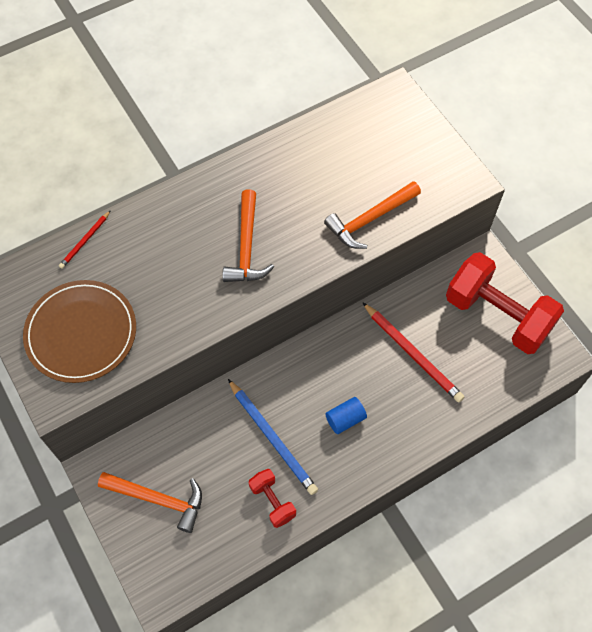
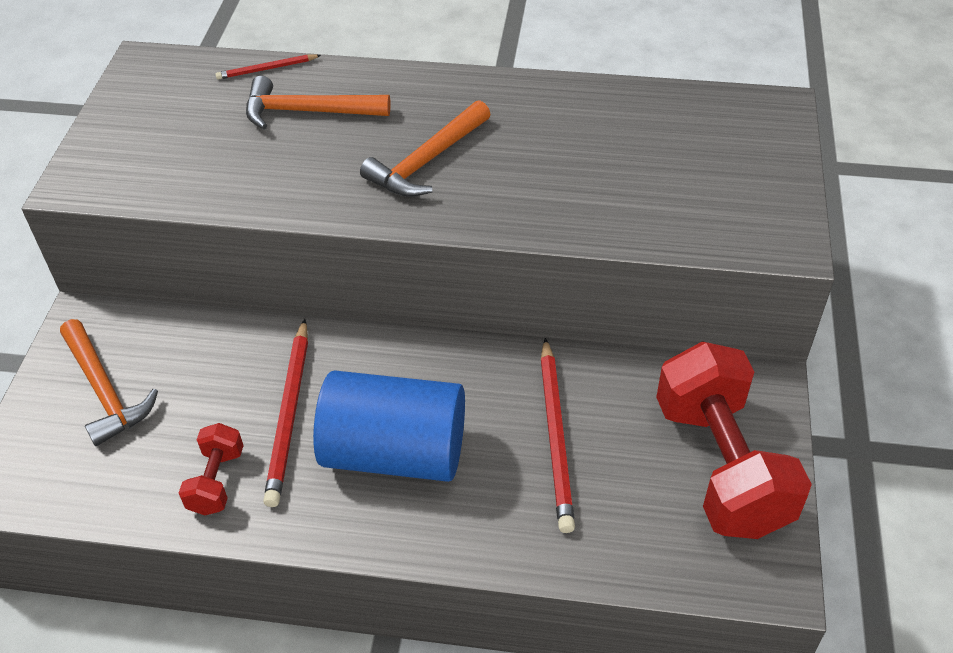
camera: 40 degrees right, 15 degrees down
(81, 333) = (168, 143): brown plate -> none
(272, 438) = (289, 414): blue pencil -> red pencil
(345, 419) = (395, 452): blue cylinder -> blue cylinder, size x2.38
(370, 219) = (607, 213): orange hammer -> orange hammer (308, 112)

